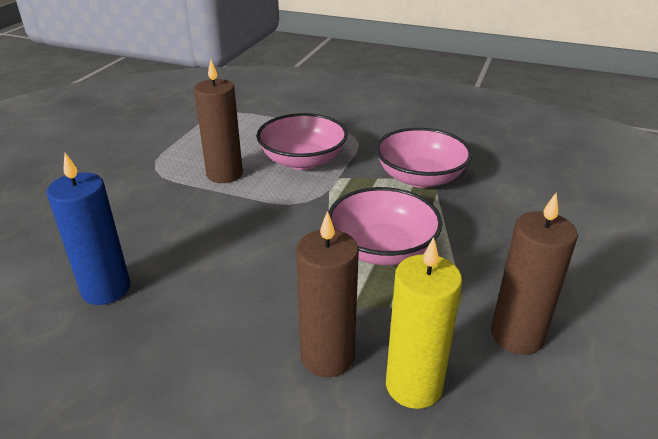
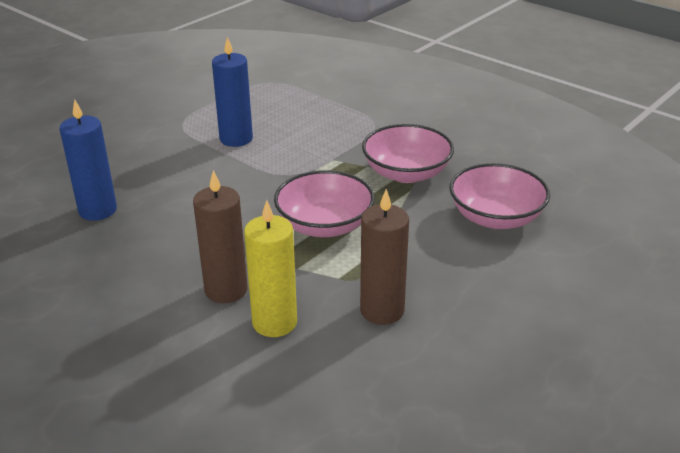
camera: 20 degrees right, 0 degrees up
(224, 174) = (236, 139): brown candle -> blue candle
(303, 160) = (311, 139): pink bowl -> pink bowl (495, 217)

